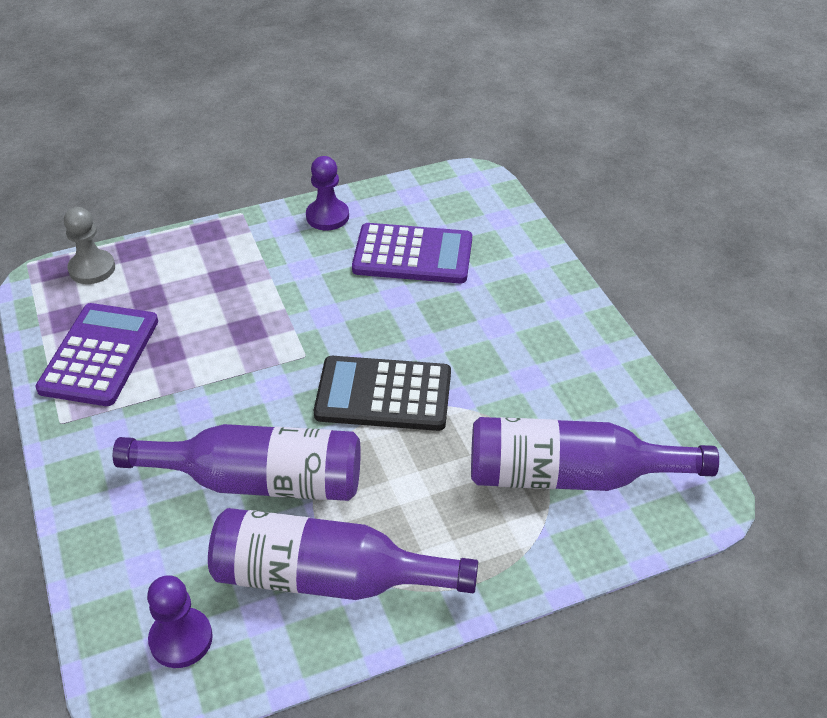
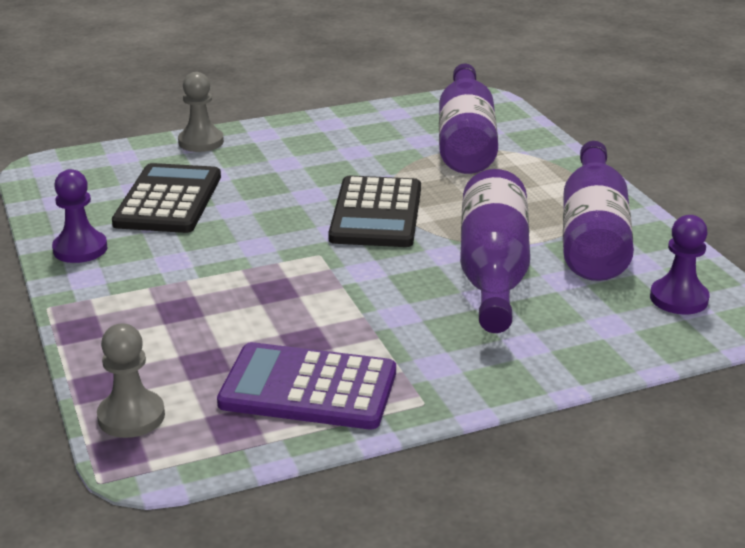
camera: 90 degrees left, 15 degrees down
(412, 255) = (169, 200): purple calculator -> black calculator
(538, 264) = (201, 142): none -> grey pawn

